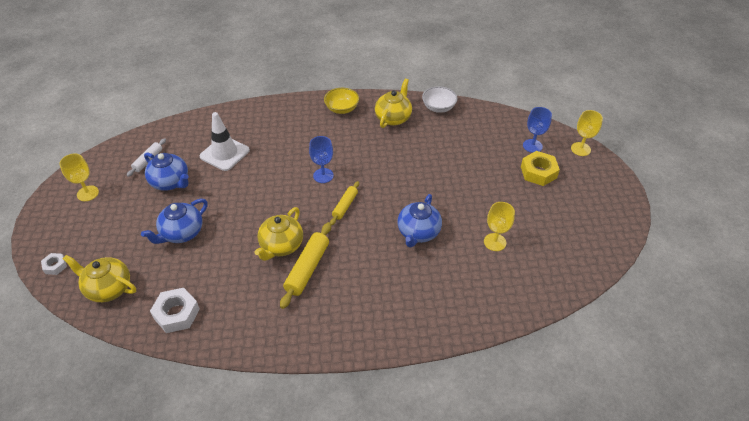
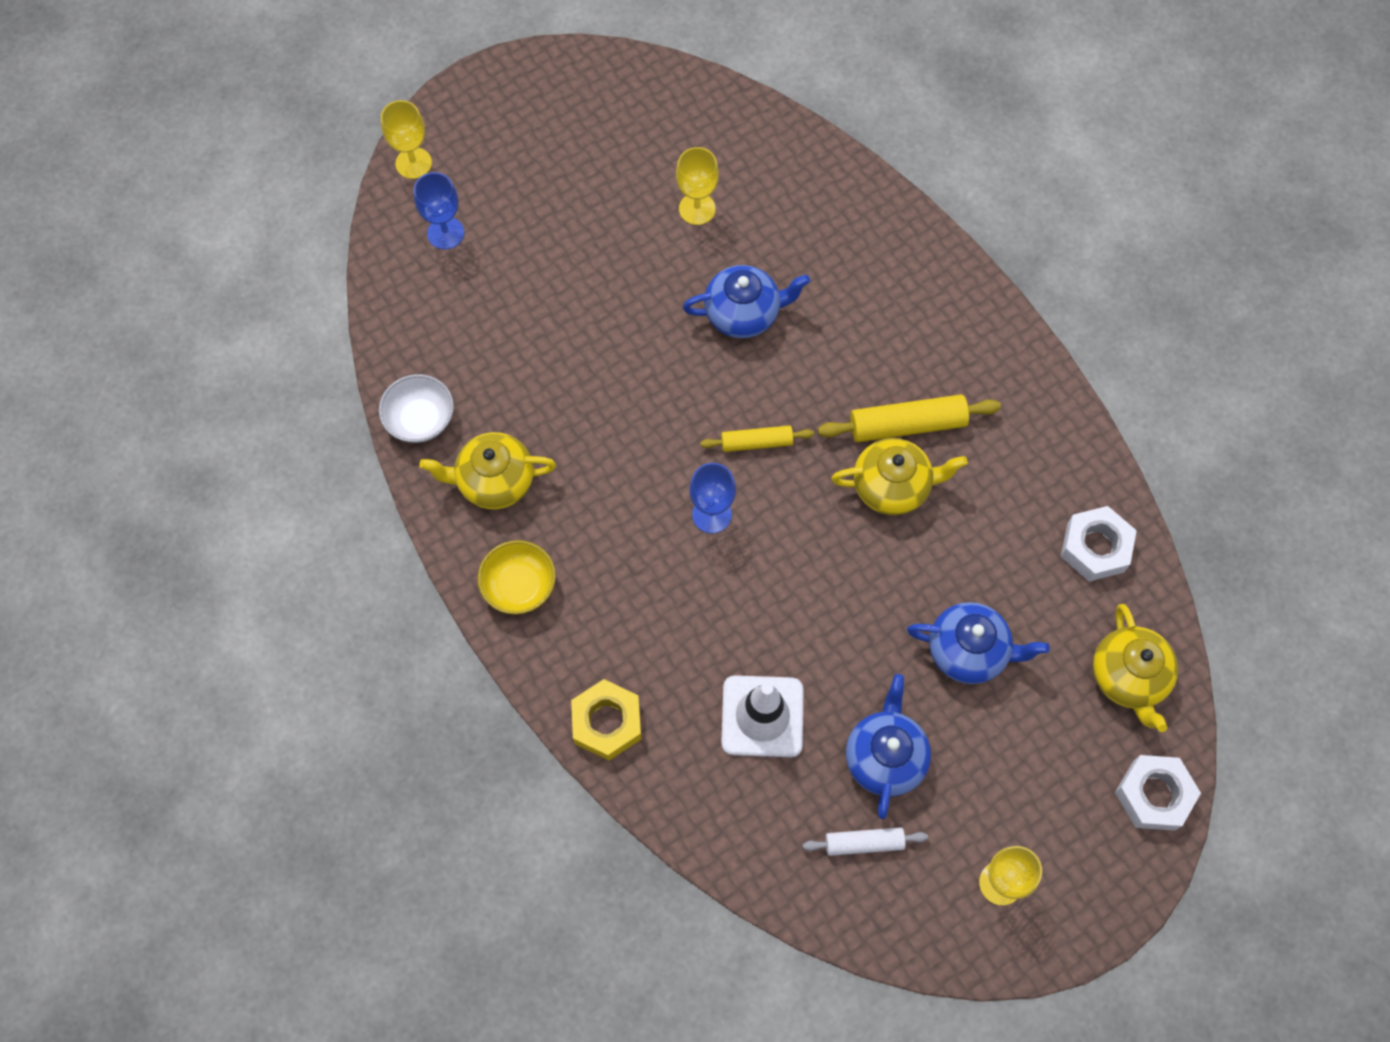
camera: 120 degrees left, 20 degrees up
(55, 266) = (1154, 795): white nut -> white nut, size x1.81
(538, 172) = (508, 203): yellow nut -> yellow nut (607, 722)

